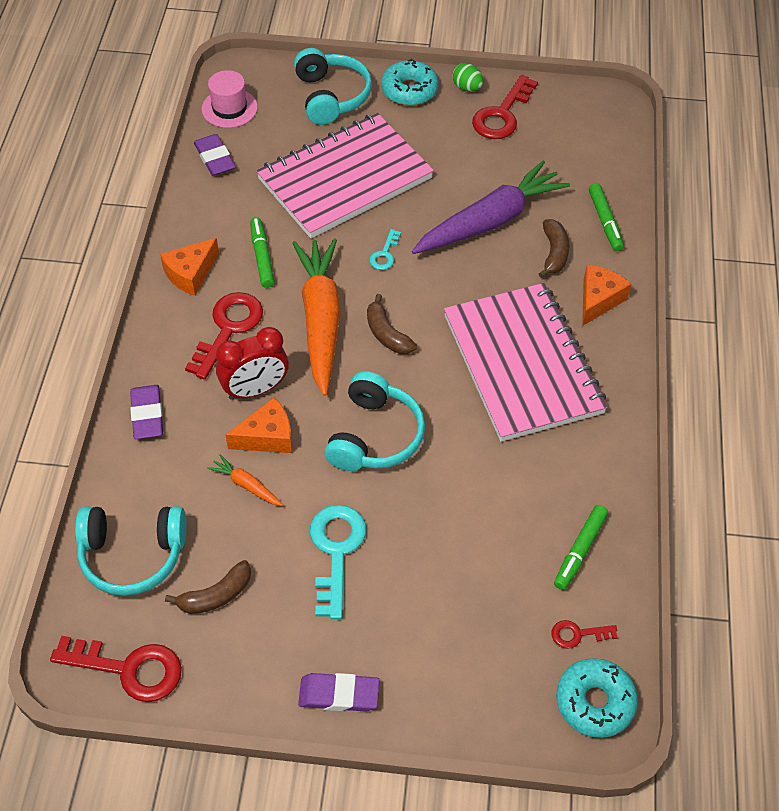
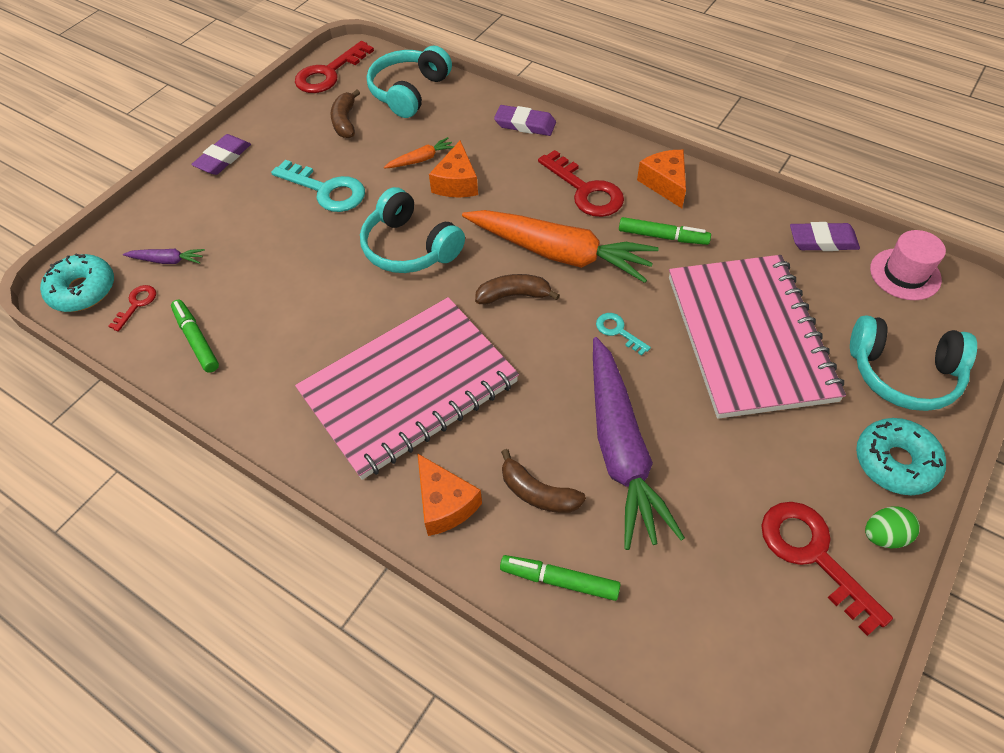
camera: 120 degrees right, 0 degrees up
(255, 390) = (508, 189): red clock -> none
(511, 645) = (167, 260): none -> purple carrot
(522, 364) = (409, 388): pink notebook -> pink notebook turned 45 degrees counterclockwise

